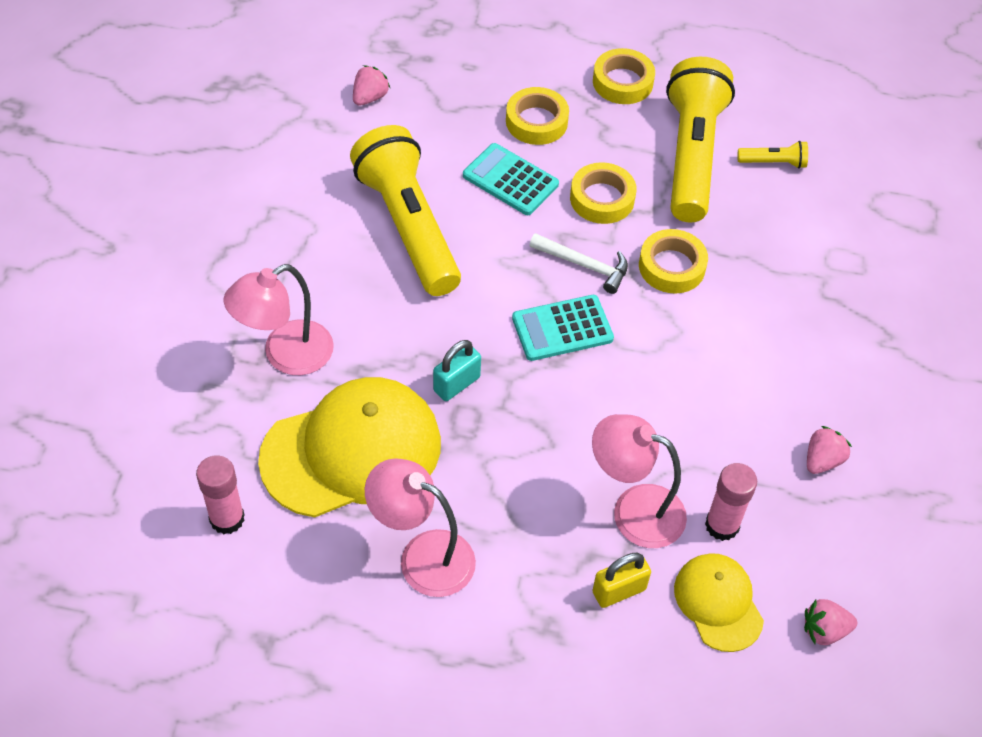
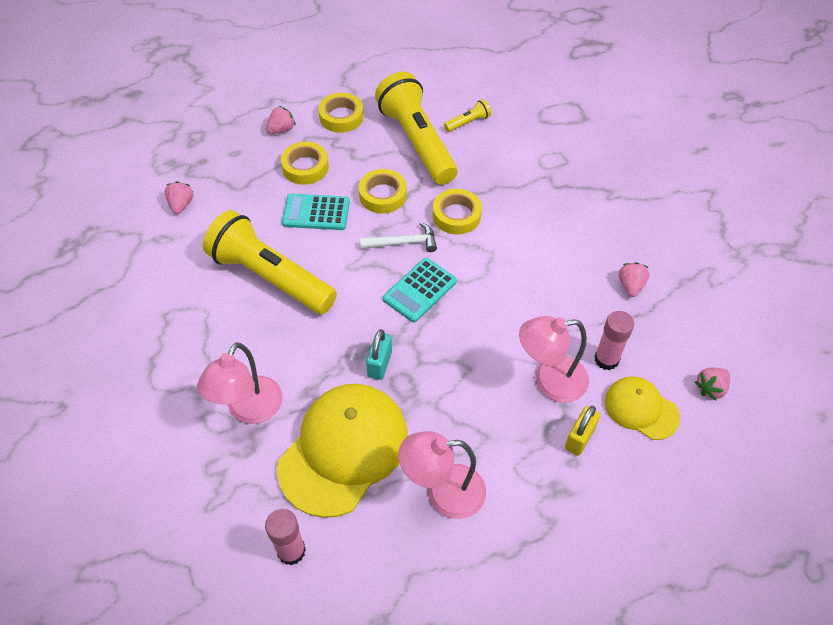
camera: 30 degrees left, 0 degrees up
(541, 64) = (281, 129): none -> pink strawberry

